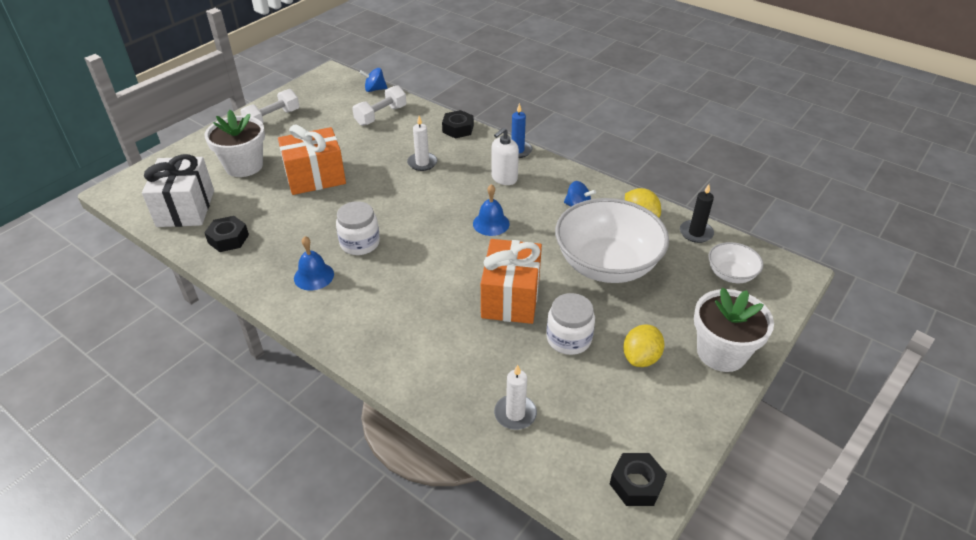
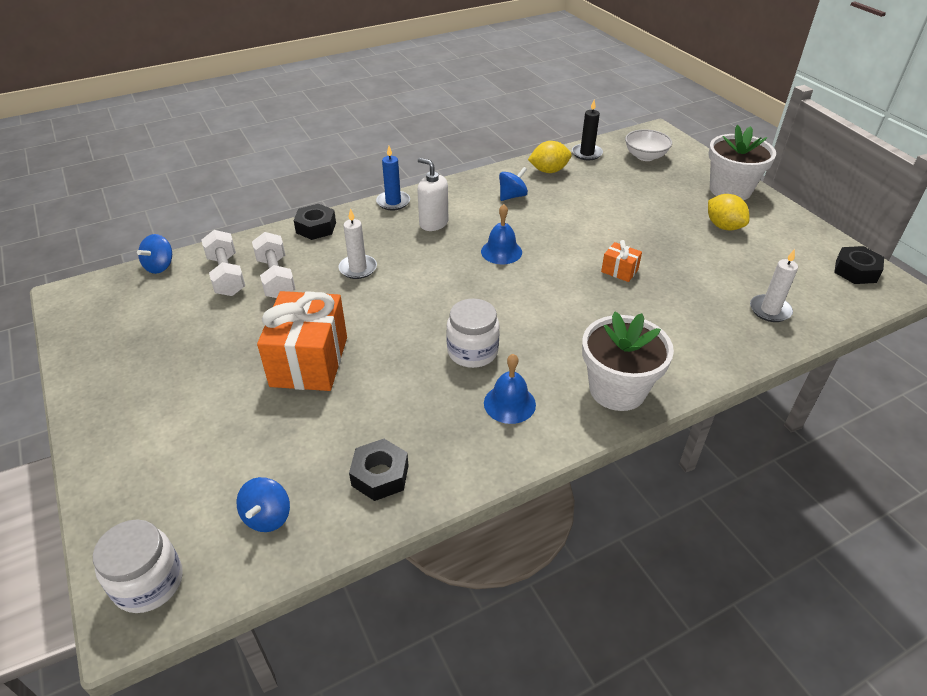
camera: 65 degrees left, 0 degrees up
(185, 208) = (267, 517): white gift -> blue spinning top
(244, 166) = (216, 429): white flower pot -> white flower pot (617, 389)
(272, 119) = (122, 376): white dumbbell -> white dumbbell (276, 278)
(504, 178) = (433, 223): white soap dispenser -> white soap dispenser turned 150 degrees clockwise
(510, 298) = (619, 271): orange gift -> orange gift, size x0.45
(568, 339) = (687, 254): white jar -> white jar (149, 582)
(606, 264) = (602, 206): white bowl -> none

